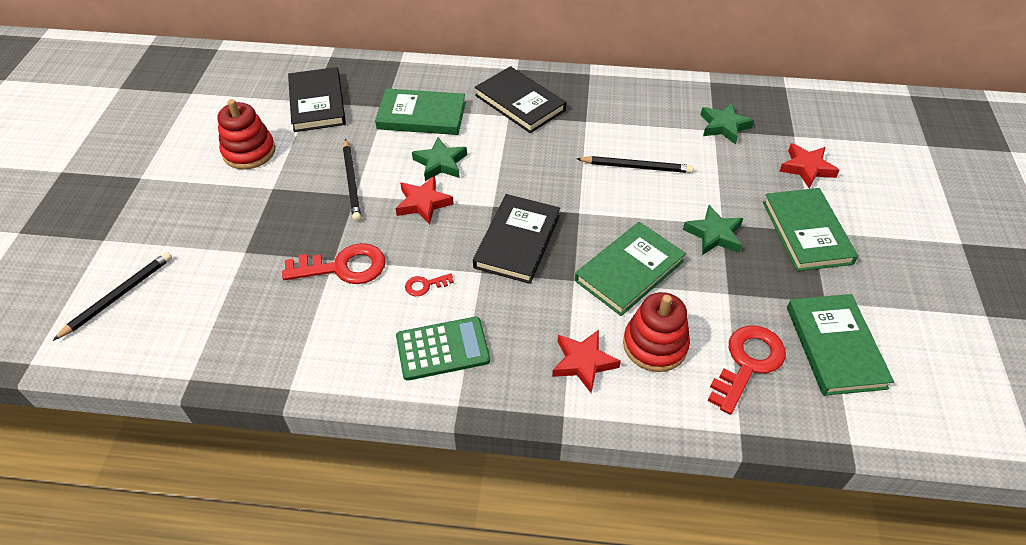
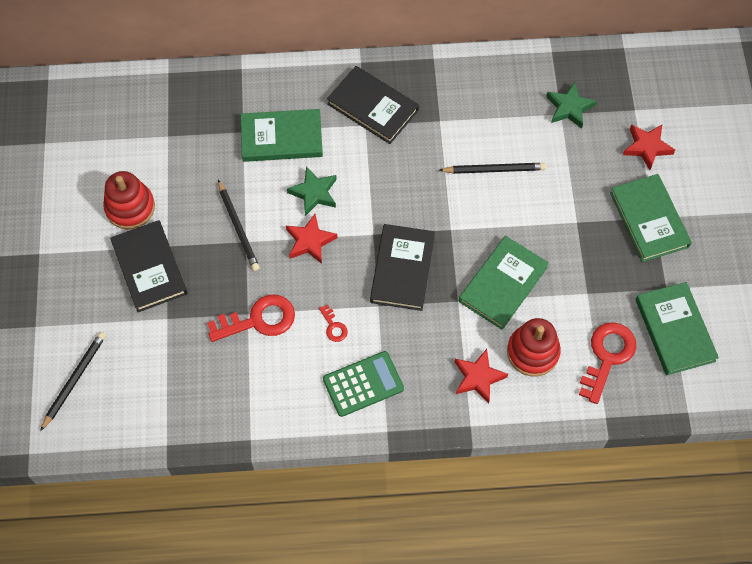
camera: 10 degrees left, 15 degrees up
(317, 103) = (175, 137): black book -> black book (149, 268)
(425, 285) = (333, 326): red key -> red key turned 90 degrees counterclockwise
(714, 234) = (570, 235): green star -> none

